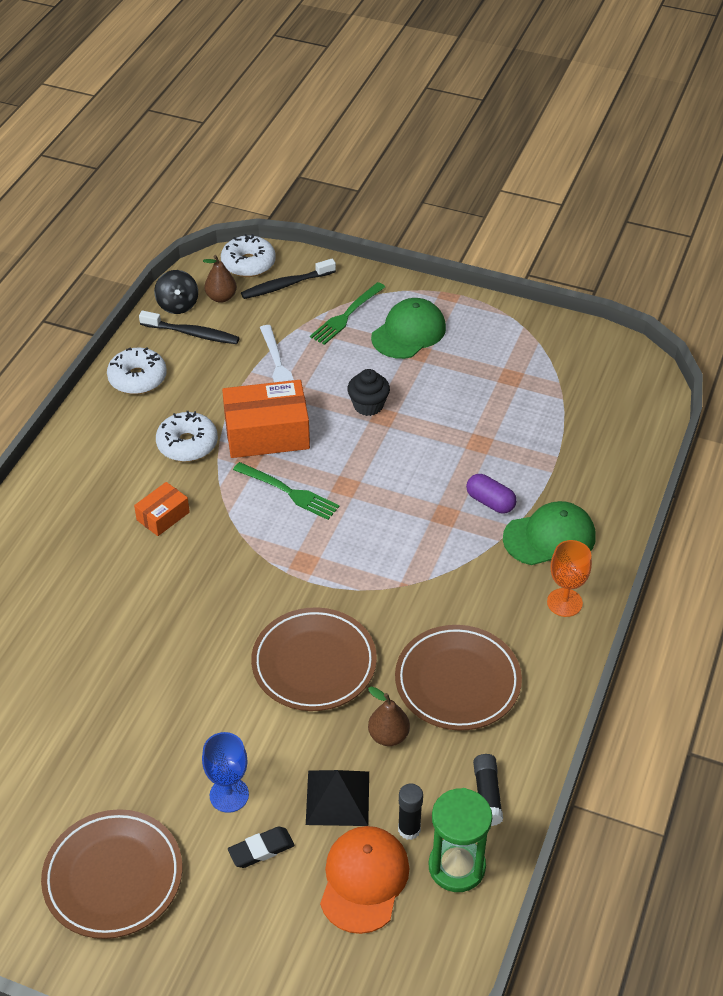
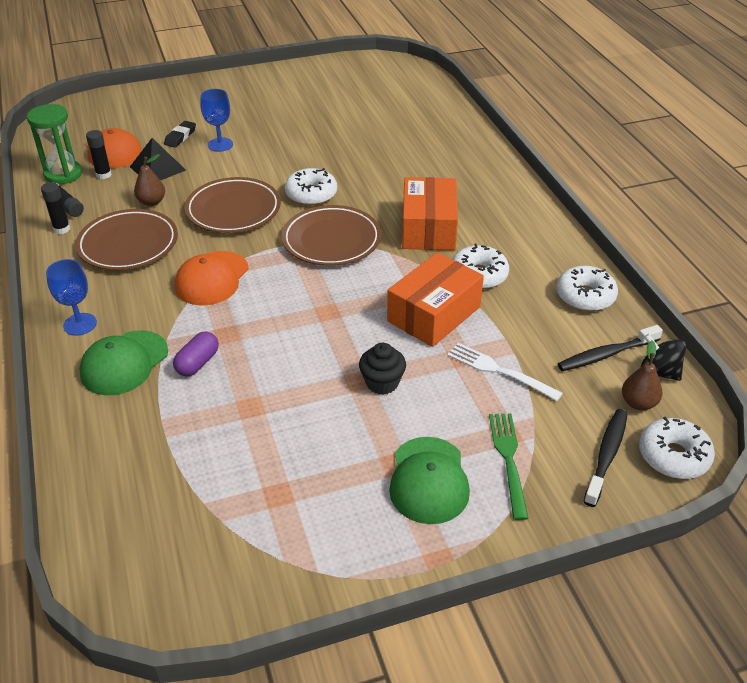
camera: 140 degrees right, 5 degrees down
(113, 877) = (244, 102): brown plate -> brown plate (331, 240)
(163, 516) = (428, 228): orange box -> orange box, size x1.92
(216, 633) = (311, 194): none -> white donut
(289, 492) = (364, 285): green fork -> none
(410, 582) = (212, 278): none -> orange cap
(490, 502) = (198, 363): purple capsule -> purple capsule turned 60 degrees counterclockwise
(513, 754) = (62, 229): none -> black glue stick
(564, 602) = (80, 324): orange goblet -> blue goblet

